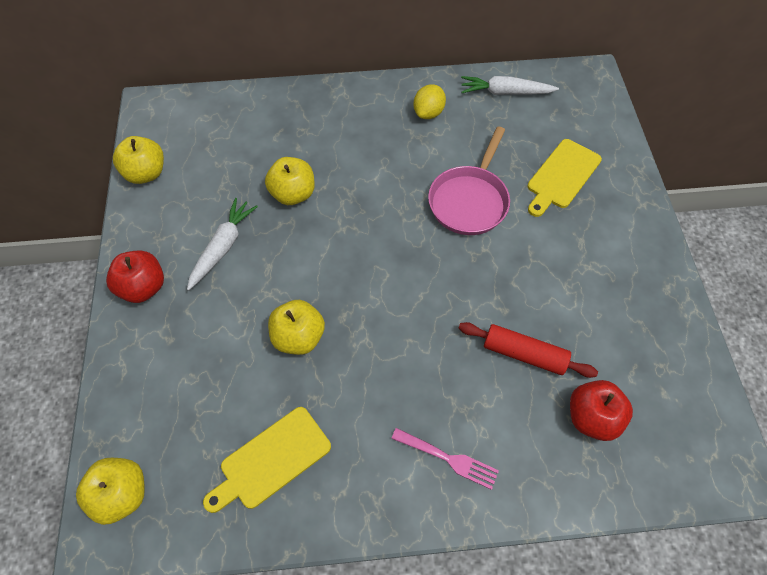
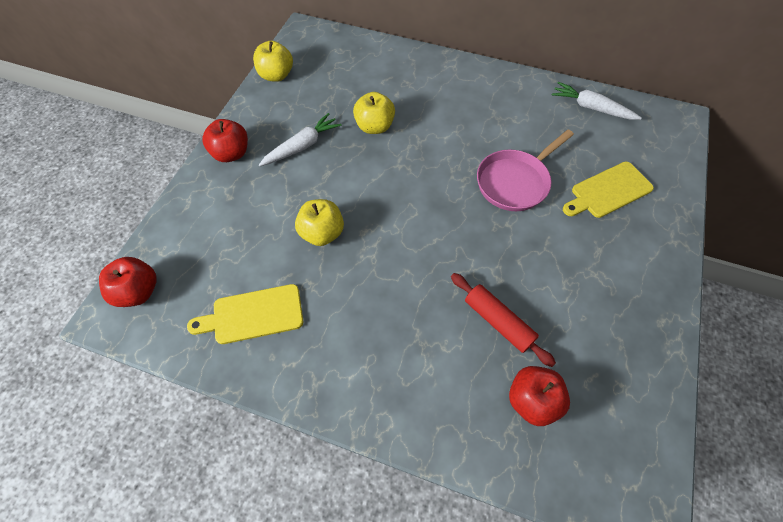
camera: 25 degrees right, 0 degrees up
(122, 494) = (138, 291): yellow apple -> red apple
(428, 113) = (516, 102): yellow lemon -> none
(448, 459) = (389, 377): pink fork -> none

